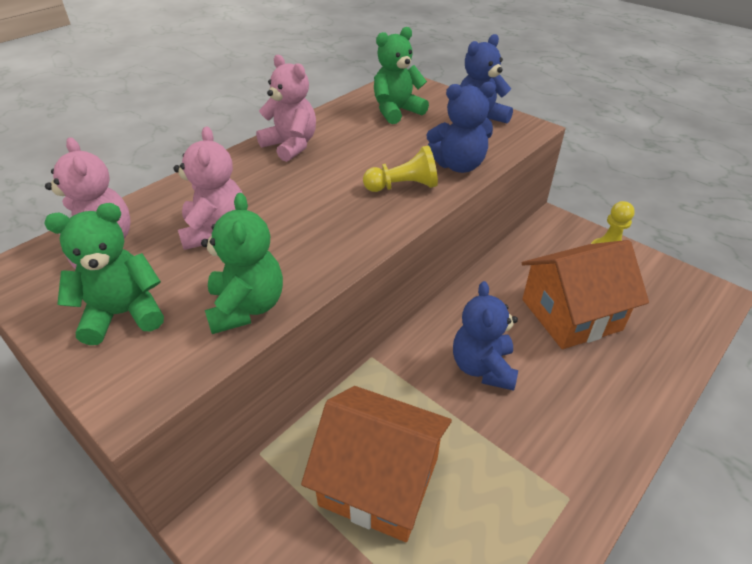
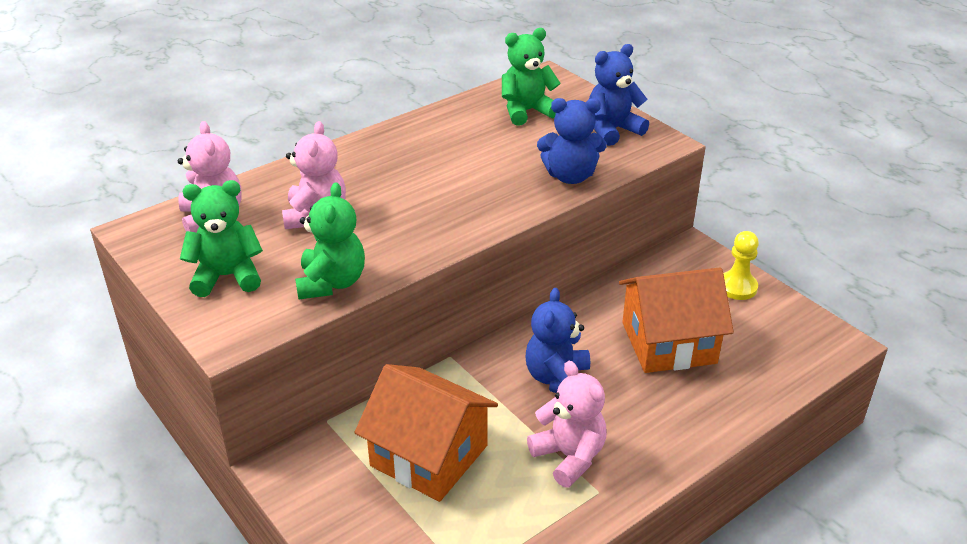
camera: 10 degrees right, 5 degrees down
(291, 146) = (405, 139): pink teddy bear -> pink teddy bear (569, 456)
(403, 186) = (505, 192): yellow pawn -> none

